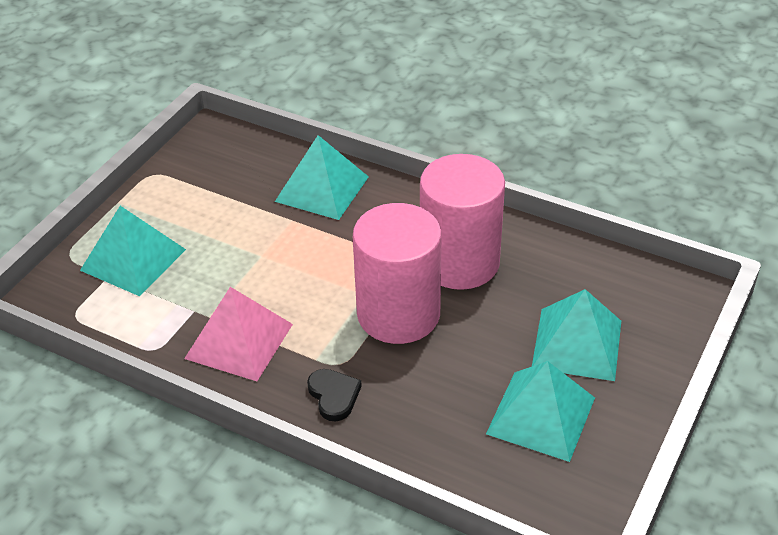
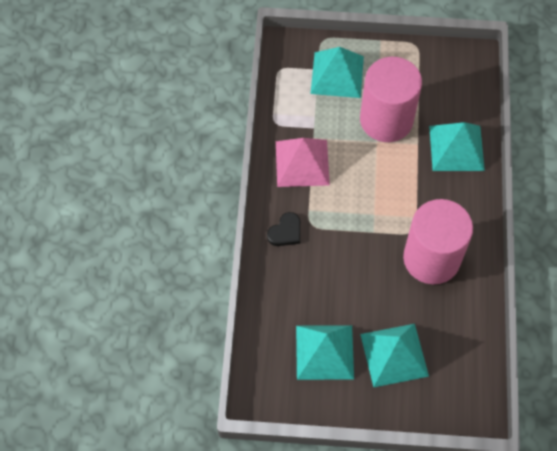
camera: 65 degrees right, 20 degrees up
(398, 314) = (367, 240): pink cylinder -> pink cylinder (386, 120)

